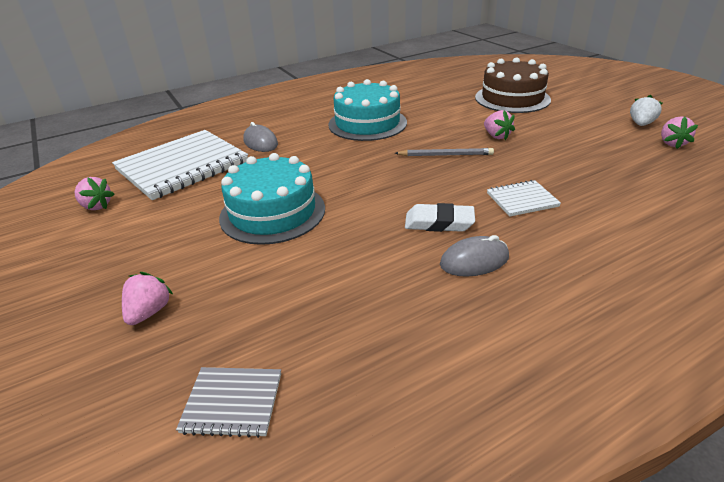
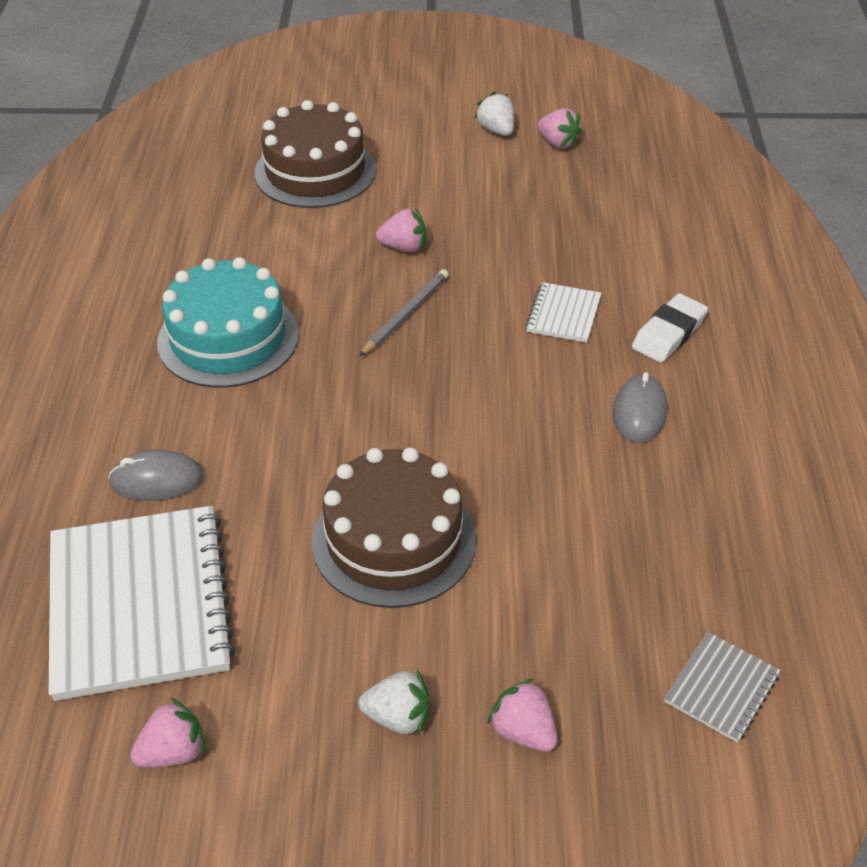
camera: 60 degrees left, 10 degrees up
(142, 261) = (398, 717): none -> white strawberry
(272, 212) = (394, 540): turquoise cake -> brown cake
(439, 223) = (551, 401): white eraser -> white eraser (669, 333)

